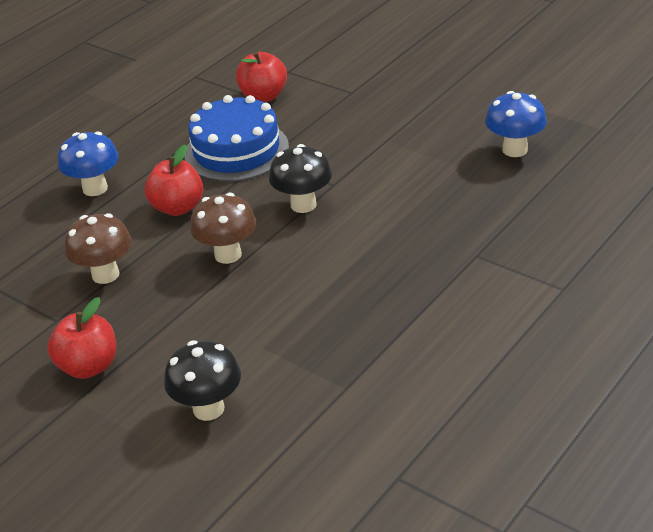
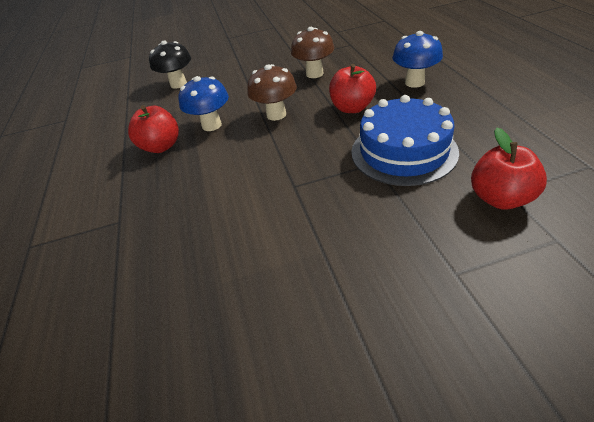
camera: 130 degrees right, 5 degrees up
(89, 366) = (251, 61): red apple -> red apple (161, 146)
(303, 205) = (287, 161): black mushroom -> none
(515, 150) = (185, 352): blue mushroom -> blue mushroom (211, 125)

